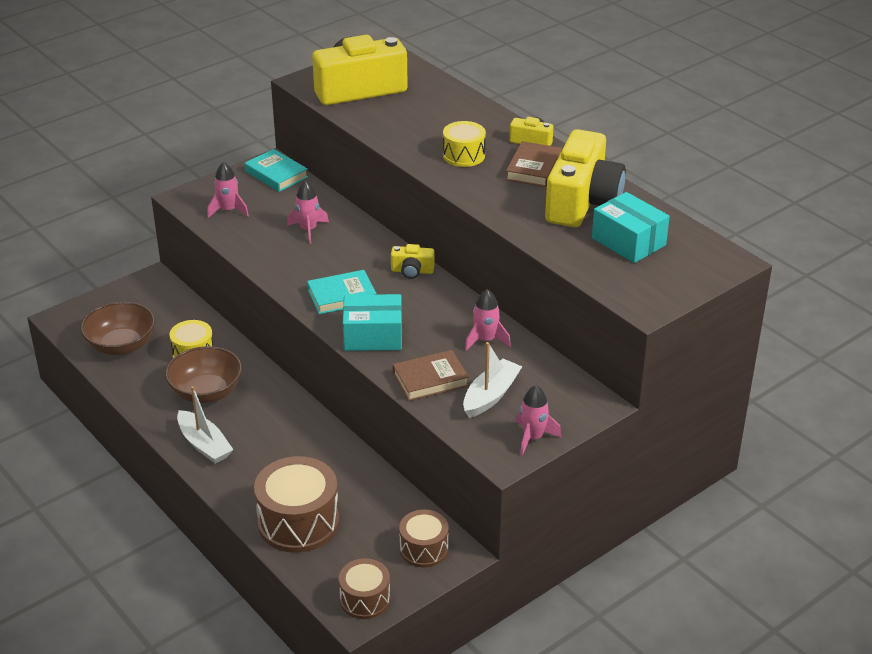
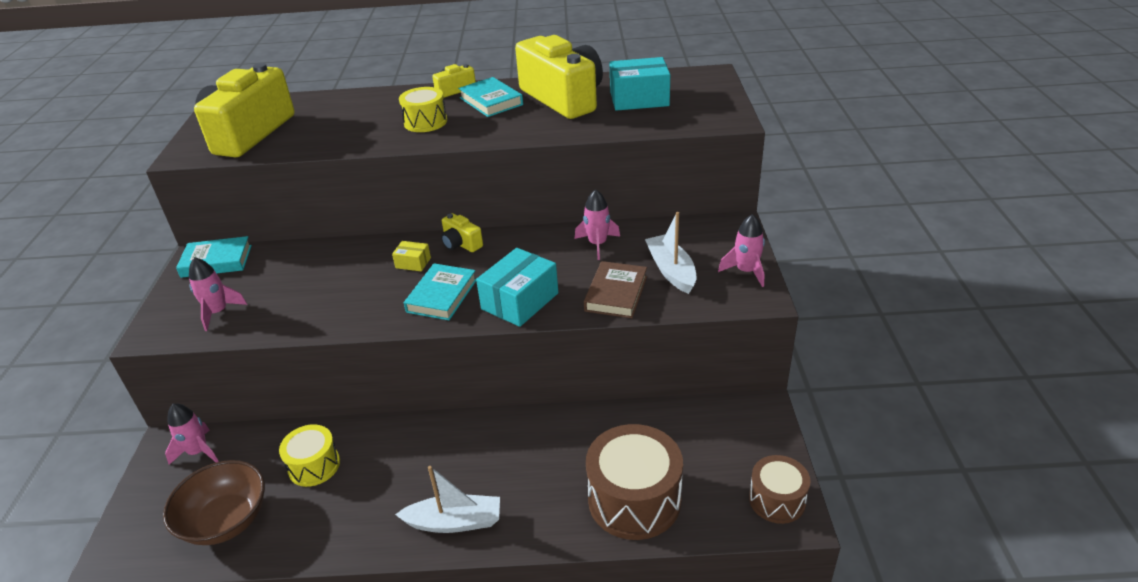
camera: 50 degrees left, 0 degrees up
(206, 392) = (380, 483): brown bowl -> none
(308, 230) = (323, 276): pink rocket -> pink rocket (198, 452)
(365, 261) = (413, 263): none -> yellow box
(412, 271) = (461, 244): yellow camera -> yellow camera turned 90 degrees clockwise
(424, 549) = (740, 428): brown drum -> none
(533, 168) = (491, 101): brown book -> turquoise book

